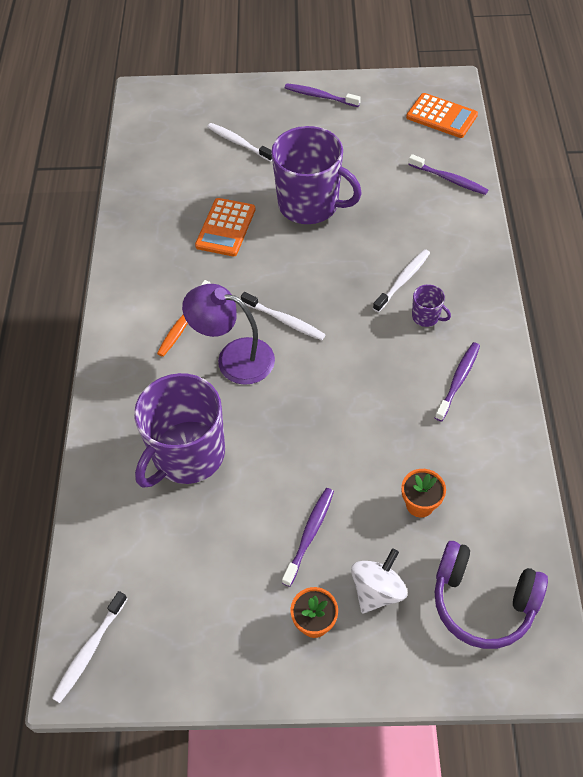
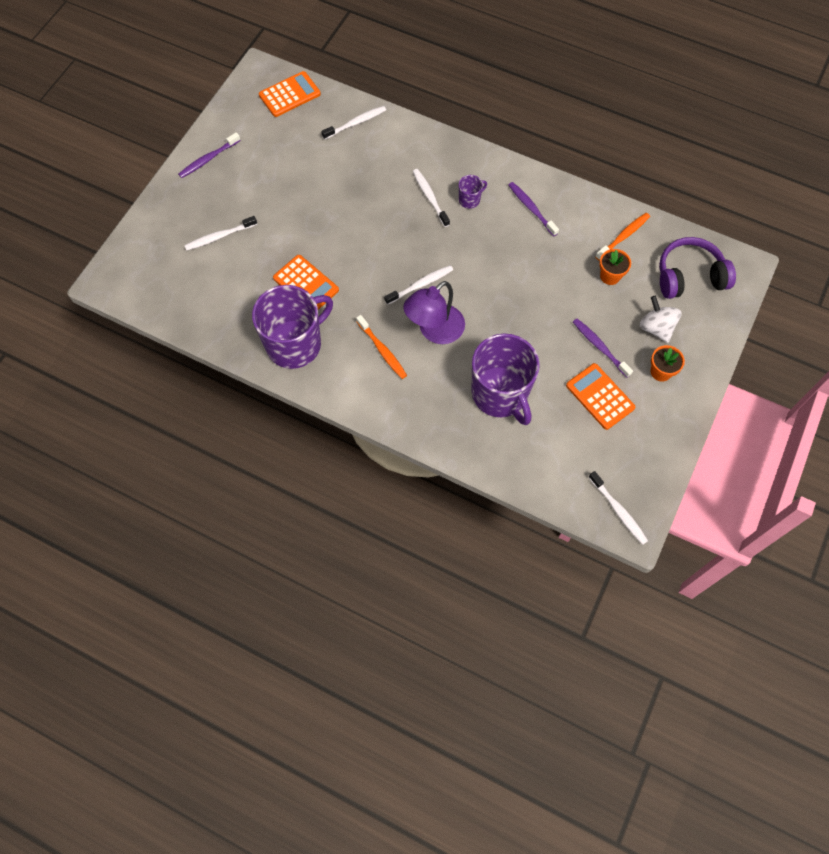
camera: 65 degrees left, 10 degrees up
(239, 563) = (600, 396): none -> orange calculator
(310, 204) = (320, 219): purple mug -> purple mug (295, 344)
(449, 179) = (356, 123): purple toothbrush -> white toothbrush
(482, 601) = (689, 276): purple headphones -> purple headphones turned 150 degrees counterclockwise
(489, 495) = (623, 236): none -> orange toothbrush

